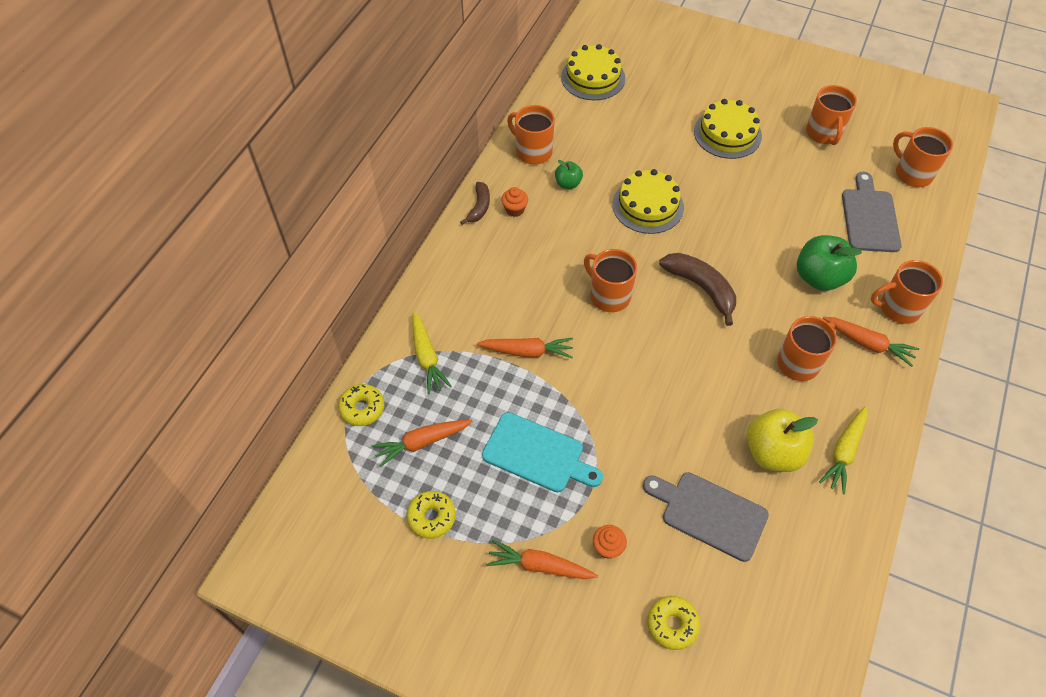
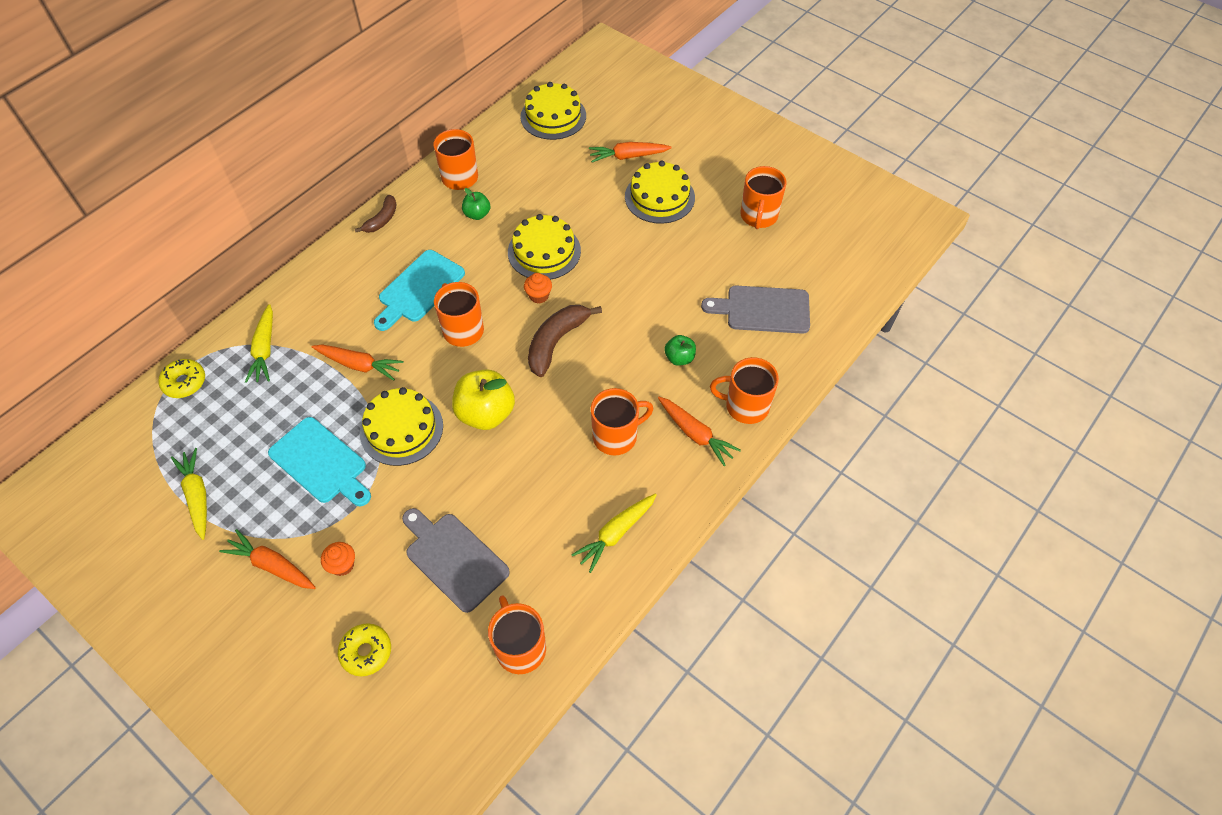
camera: 15 degrees right, 0 degrees up
(422, 442) = (222, 426): orange carrot -> orange carrot (628, 156)
(431, 517) = (197, 496): yellow donut -> yellow carrot
(514, 210) = (414, 229): orange cupcake -> orange cupcake (539, 296)
(548, 266) = (419, 289): none -> turquoise cutting board
(598, 403) = (401, 429): none -> yellow cake
(701, 288) = (556, 342): brown banana -> brown banana turned 120 degrees counterclockwise
(773, 452) = (545, 516): yellow apple -> yellow apple (486, 413)
(819, 277) = (679, 358): green apple -> green apple, size x0.53
(869, 217) = (763, 309): grey cutting board -> grey cutting board turned 105 degrees counterclockwise
(912, 173) = (831, 275): orange mug -> orange mug (520, 648)

